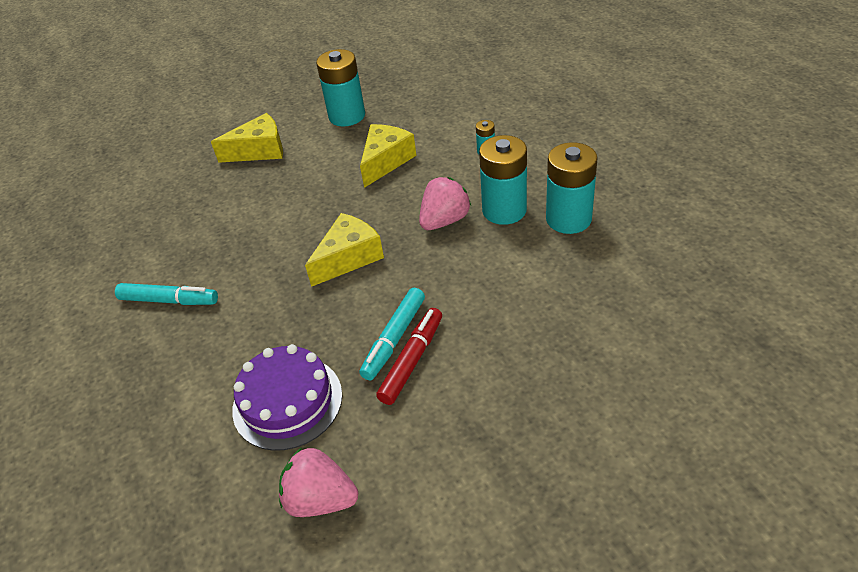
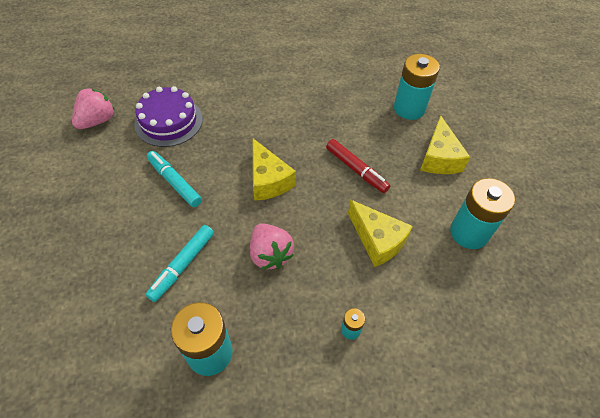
camera: 105 degrees right, 10 degrees up
(169, 300) = (290, 85): turquoise marker -> turquoise marker (183, 265)
(412, 361) = (150, 185): red marker -> red marker (356, 169)
(504, 210) = (254, 305): turquoise battery -> turquoise battery (409, 108)

